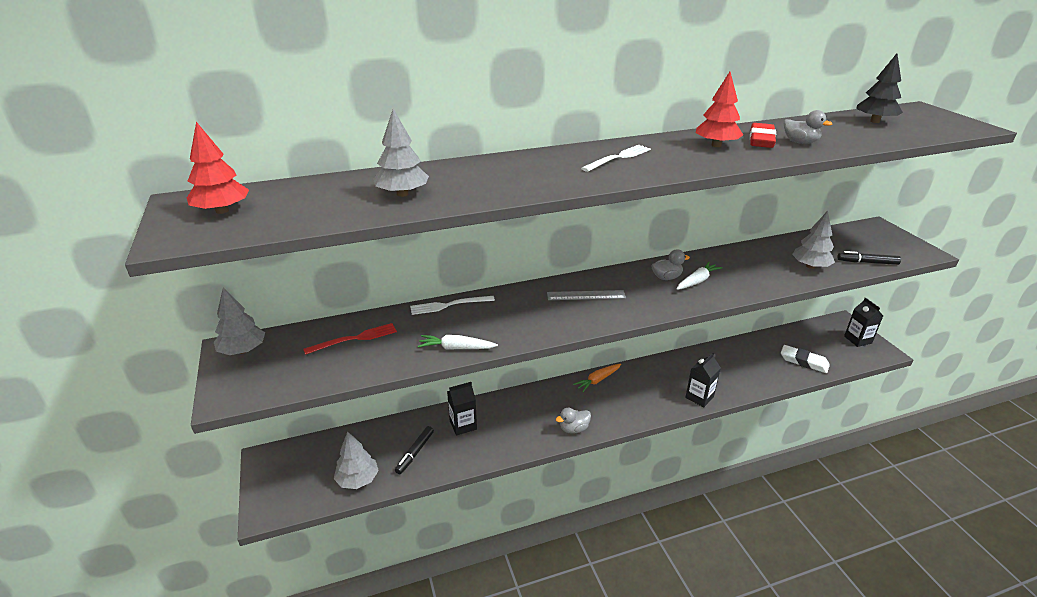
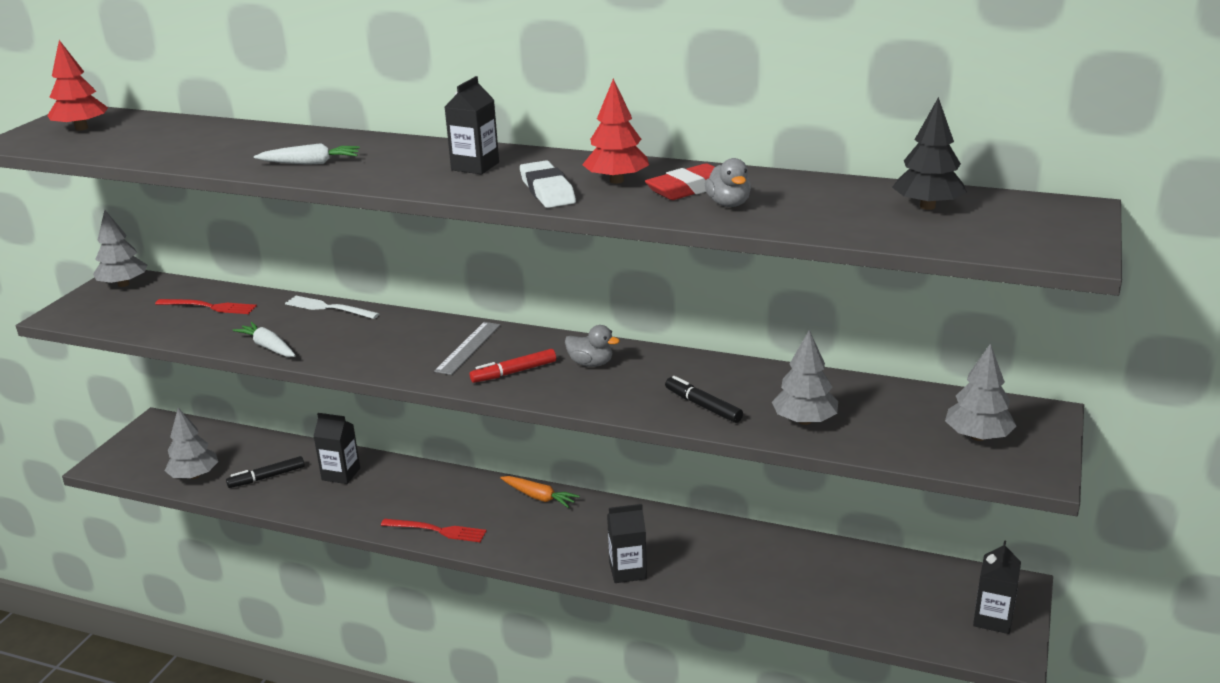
camera: 40 degrees right, 5 degrees down
(402, 194) = (217, 149): grey tree -> grey tree (978, 436)
(573, 429) = (437, 530): grey duck -> red fork
(586, 295) = (468, 348): grey ruler -> grey ruler turned 75 degrees clockwise
(598, 380) = (539, 497): orange carrot -> orange carrot turned 150 degrees counterclockwise
(618, 158) = (475, 166): white fork -> black carton
(638, 299) = (514, 372): none -> red marker
(697, 281) = (618, 380): white carrot -> white carrot (310, 163)
(803, 361) = (847, 603): white eraser -> white eraser (547, 190)
(867, 262) = (903, 448): black marker -> black marker (703, 406)

